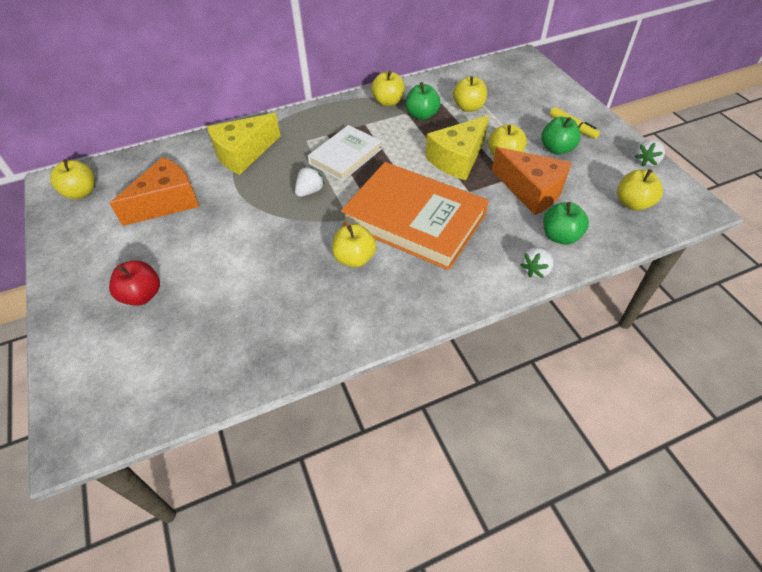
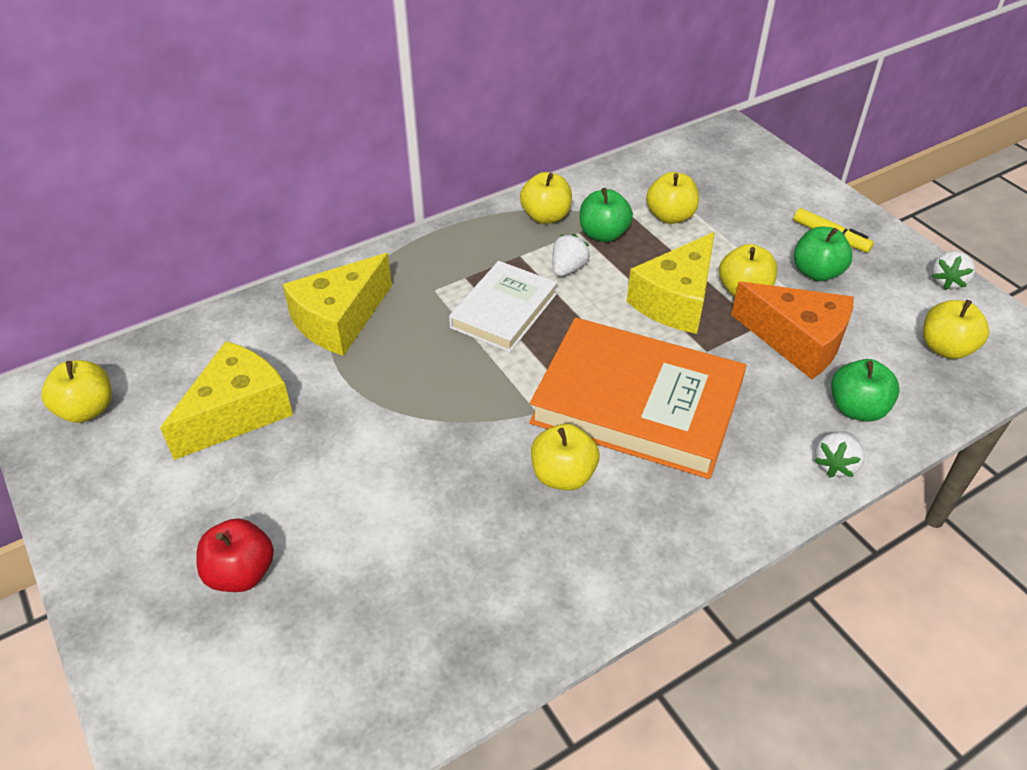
camera: 10 degrees left, 5 degrees down
(167, 202) = (238, 413): orange cheese -> yellow cheese
(309, 191) = (463, 373): white strawberry -> white strawberry (568, 269)

